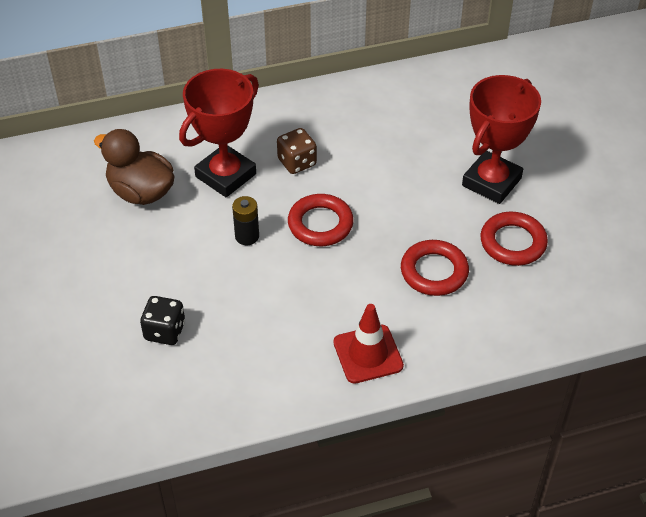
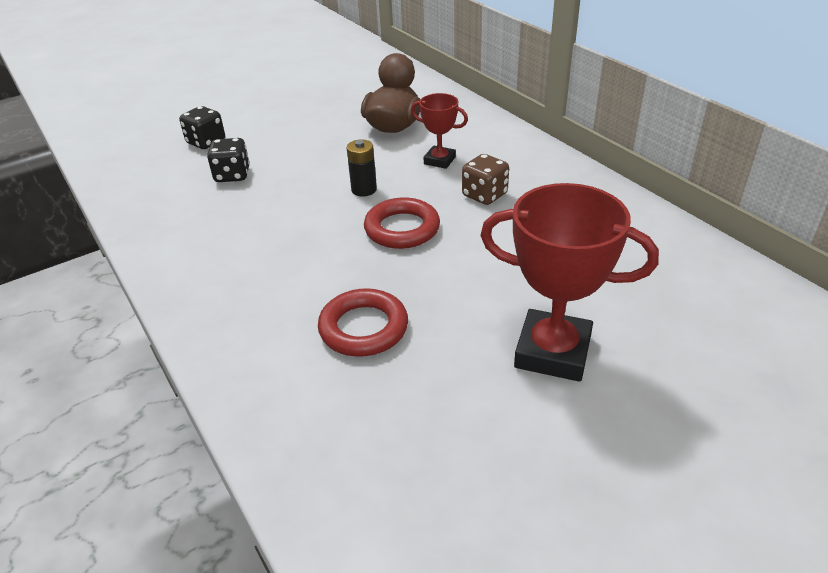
camera: 75 degrees right, 10 degrees down
(76, 349) = (206, 142): none -> black dice
(225, 175) = (439, 160): red trophy -> red trophy, size x0.54
(368, 354) = (222, 300): red traffic cone -> none
(513, 242) = (447, 395): red ring -> none

